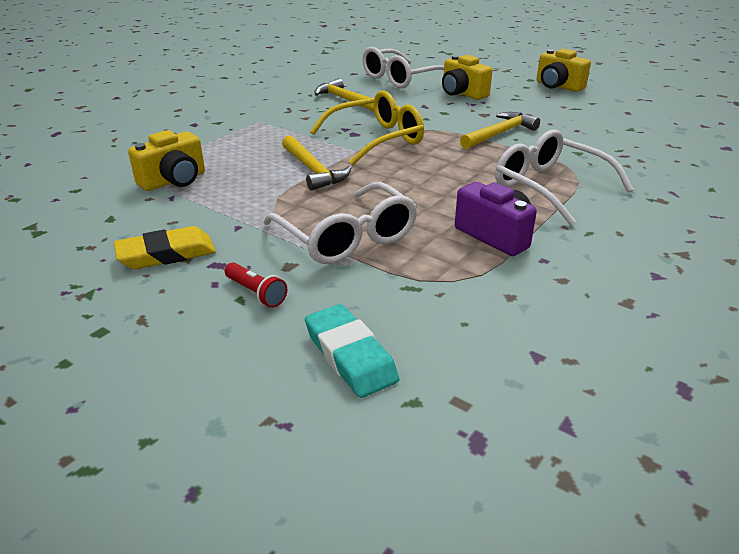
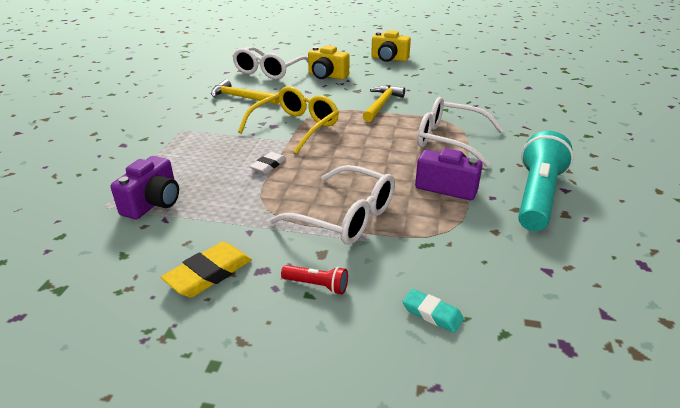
camera: 25 degrees left, 0 degrees up
(174, 181) = (153, 203): yellow camera -> purple camera
(313, 170) = (268, 165): yellow hammer -> white eraser
(350, 355) = (432, 313): turquoise eraser -> turquoise eraser, size x0.63
(607, 273) = (537, 196): none -> turquoise flashlight

